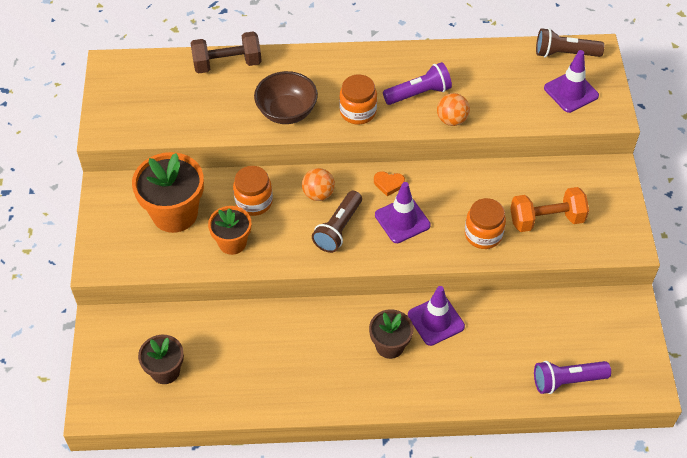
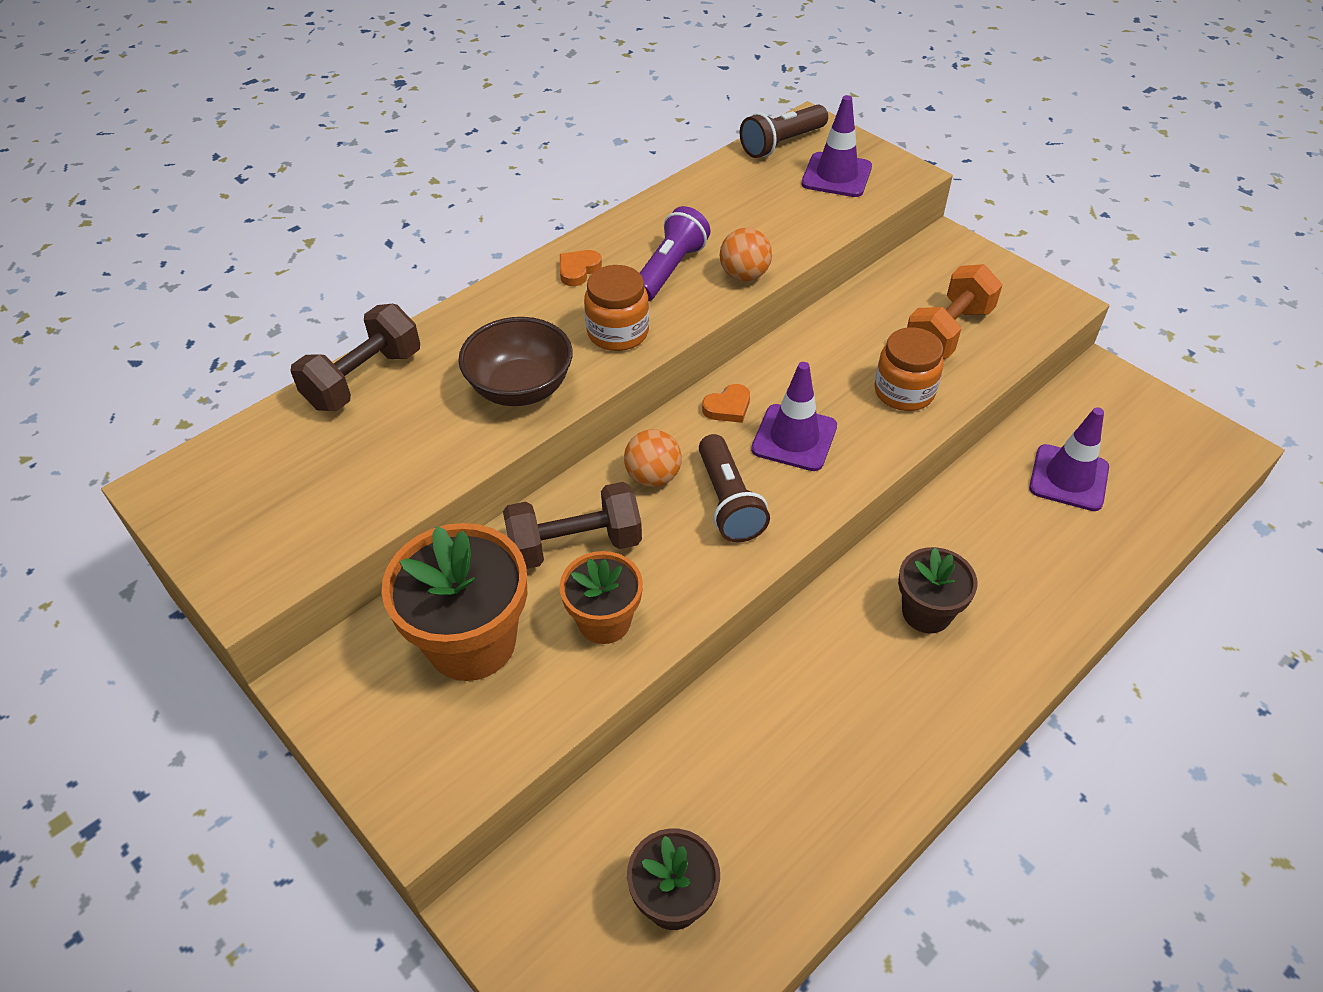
camera: 40 degrees left, 5 degrees down
(254, 202) = (575, 545): orange jar -> brown dumbbell
(375, 66) = (578, 270): none -> orange heart
(436, 320) = (940, 541): purple traffic cone -> purple traffic cone (1068, 478)
(567, 381) = (1151, 502): purple flashlight -> none

